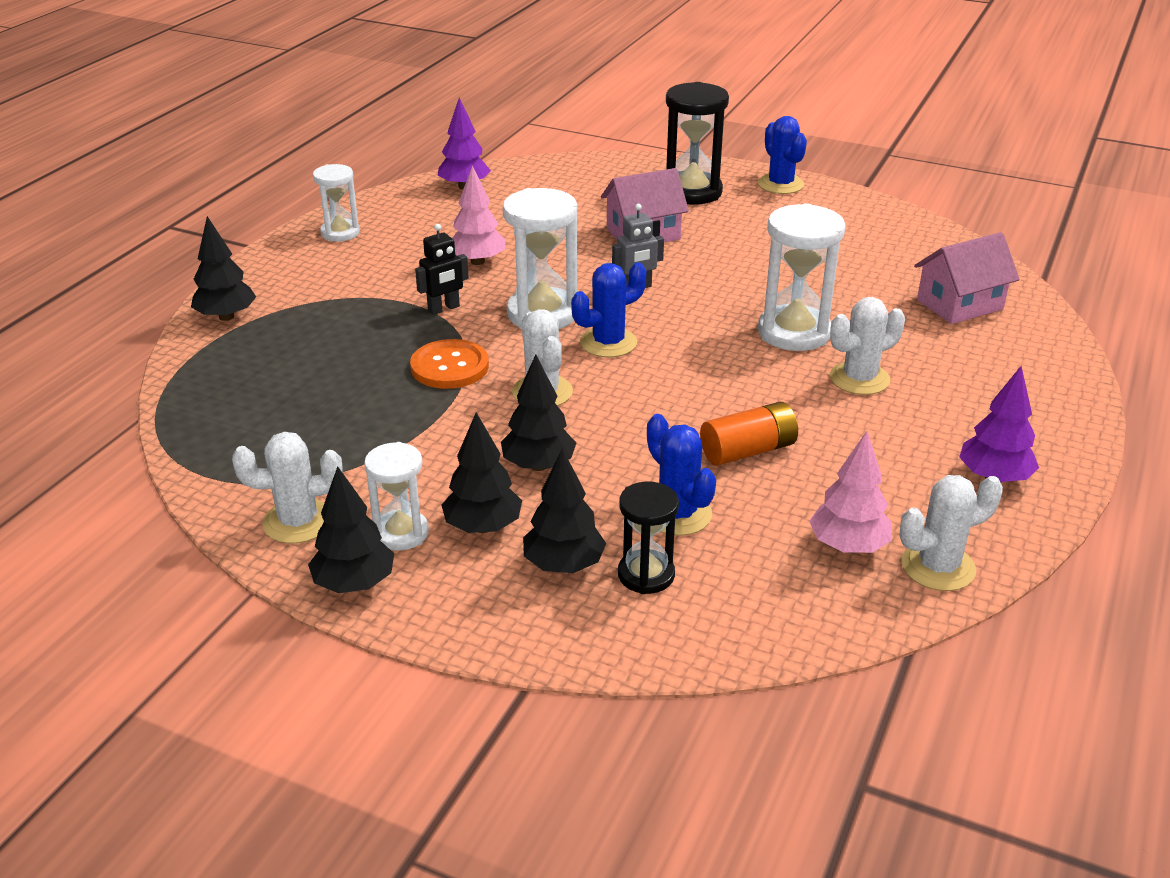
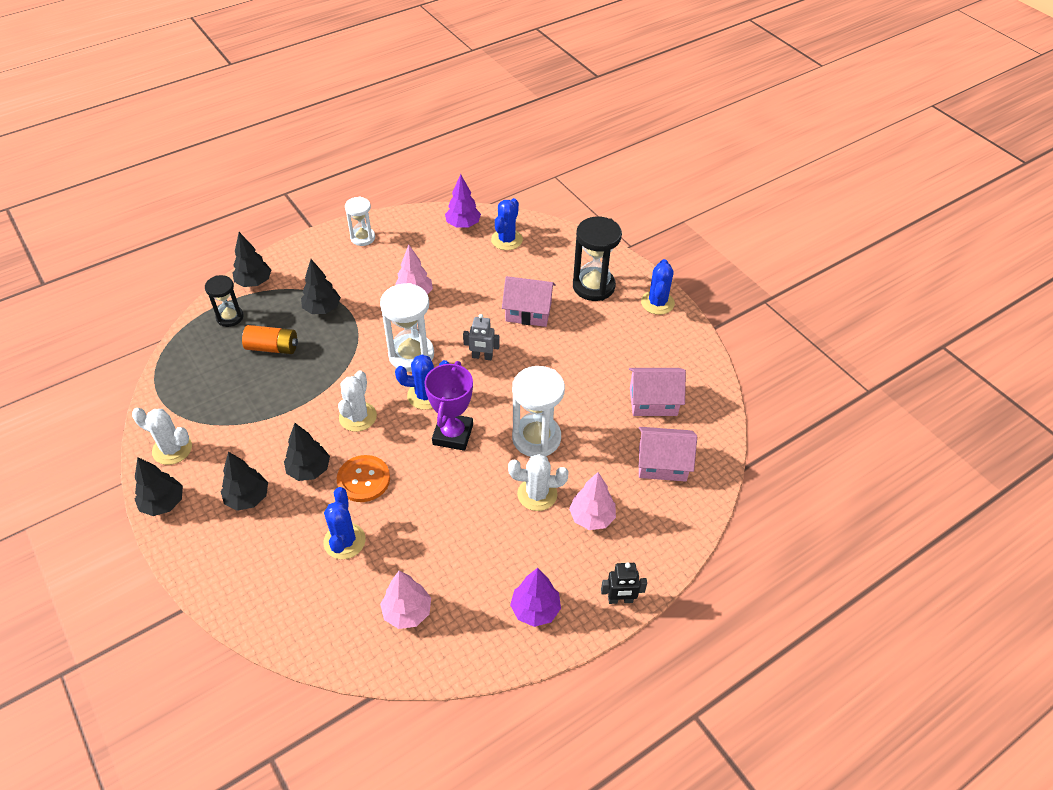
camera: 30 degrees right, 15 degrees up
(401, 533) = (209, 482): white hourglass -> none
(444, 309) = (364, 326): black robot -> black robot (620, 600)
(449, 367) = (329, 374): orange button -> orange button (363, 479)
(537, 184) = (506, 240): none -> blue cactus
(563, 565) = (261, 544): black tree -> black tree (322, 309)
(646, 575) = (292, 573): black hourglass -> black hourglass (230, 317)
(689, 365) = (453, 434): none -> purple trophy
(748, 451) = (422, 516): orange battery -> orange battery (273, 347)
(882, 260) = (653, 401): none -> pink house
(938, 567) = (438, 653): white cactus -> none
(946, 375) = (591, 517): none -> pink tree

